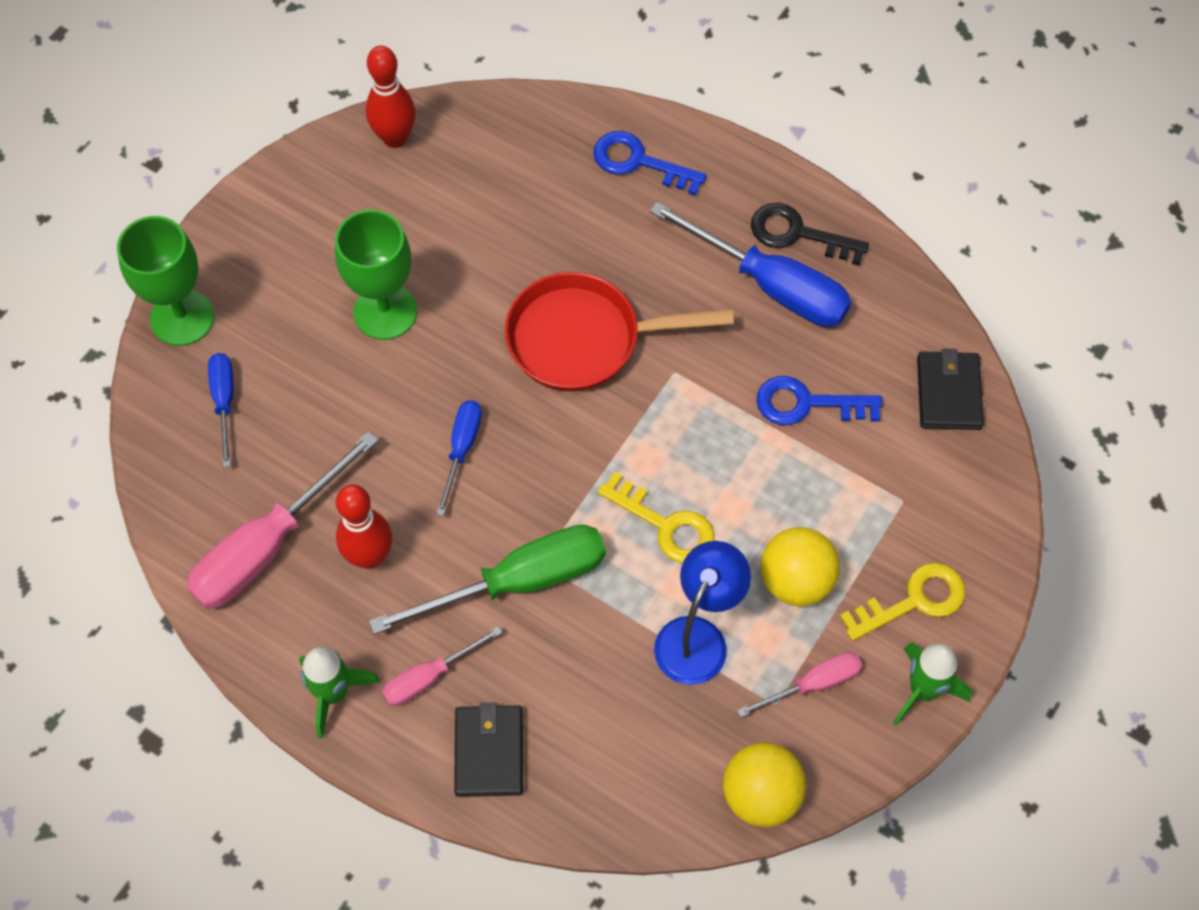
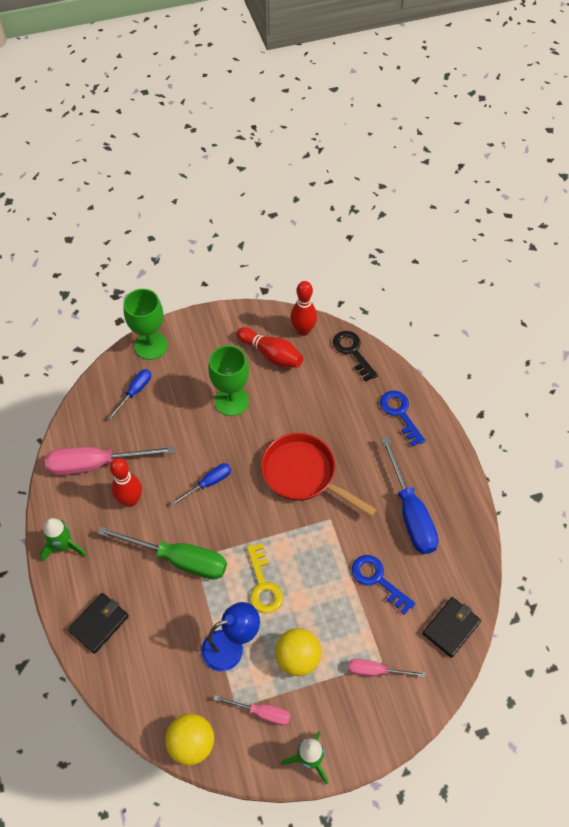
camera: 40 degrees right, 5 degrees down
(380, 204) = (271, 354): none -> red bowling pin
(429, 677) = (106, 571): pink screwdriver -> pink screwdriver (375, 671)
(798, 234) = (445, 498): black key -> black key (352, 352)
(913, 600) = (343, 713): yellow key -> none

